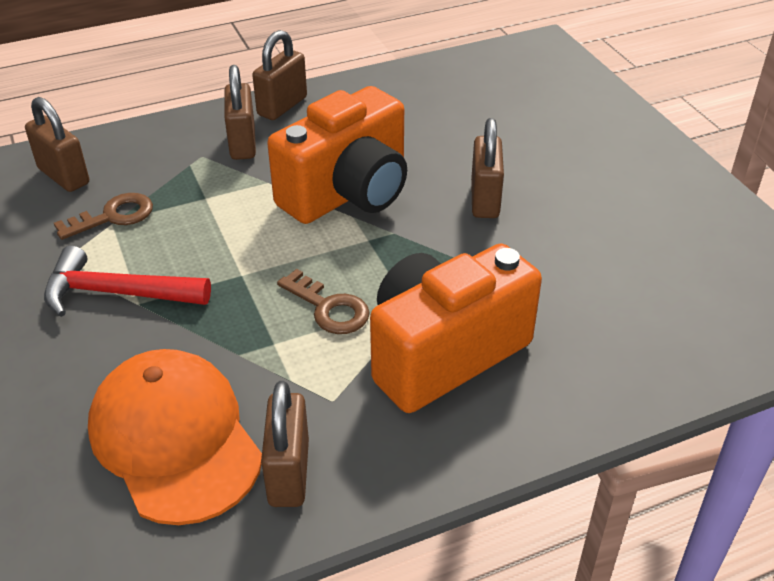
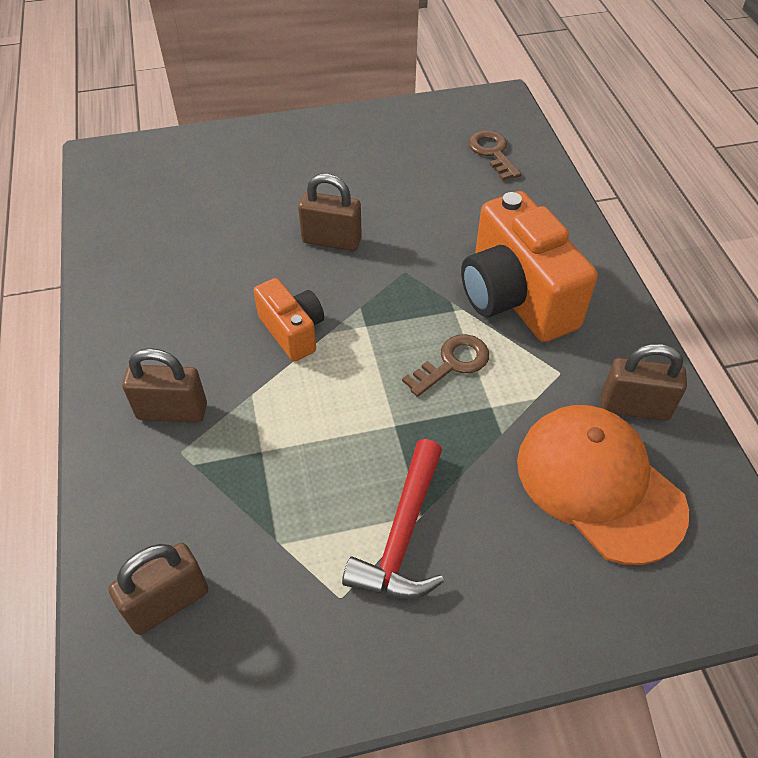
camera: 80 degrees left, 10 degrees up
(113, 216) = (269, 542): brown key -> brown key (492, 152)
(175, 439) = (599, 484): orange cap -> orange cap turned 75 degrees clockwise
(282, 106) = (113, 370): brown padlock -> none
(348, 193) = (293, 331): orange camera -> orange camera, size x0.55

